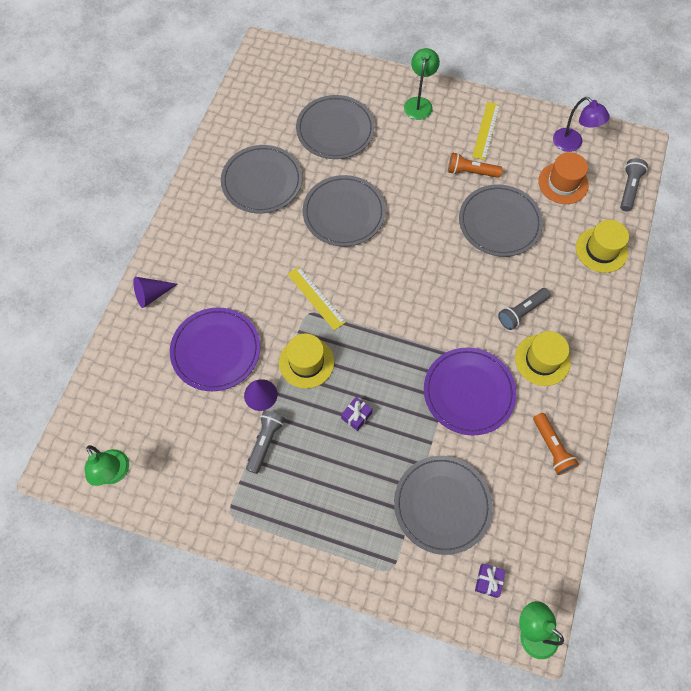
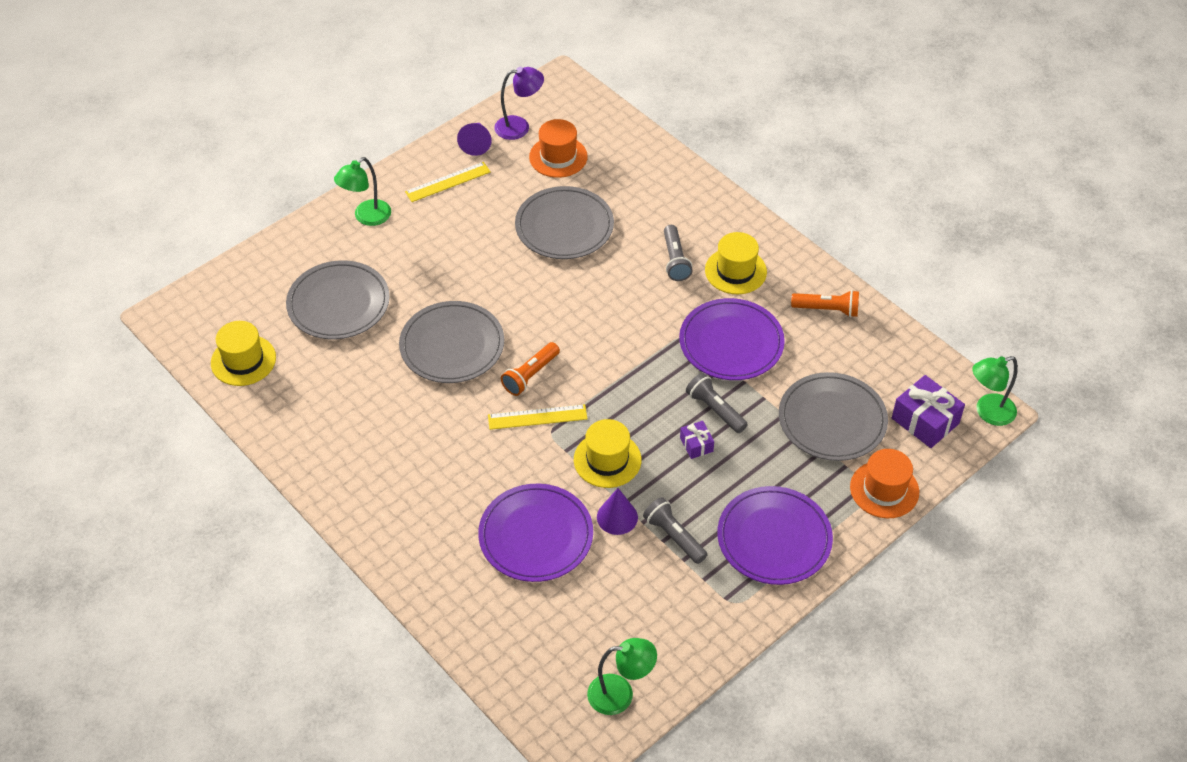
camera: 60 degrees left, 15 degrees down
(152, 295) = (419, 568): purple cone -> purple cone (476, 143)
(262, 181) = (351, 400): grey plate -> none
(303, 515) = (774, 538): none -> purple plate
(398, 579) = (884, 489): none -> orange hat
(419, 103) = (366, 217): green lamp -> green lamp turned 90 degrees counterclockwise
(471, 172) = (487, 218): orange flashlight -> orange flashlight (530, 375)
(486, 130) = (448, 182): yellow ruler -> yellow ruler turned 75 degrees counterclockwise
(488, 581) = (925, 421): purple gift -> purple gift, size x1.85
(601, 250) = (652, 168): yellow hat -> yellow hat (243, 360)
(629, 189) = (602, 114): grey flashlight -> grey flashlight (715, 409)

